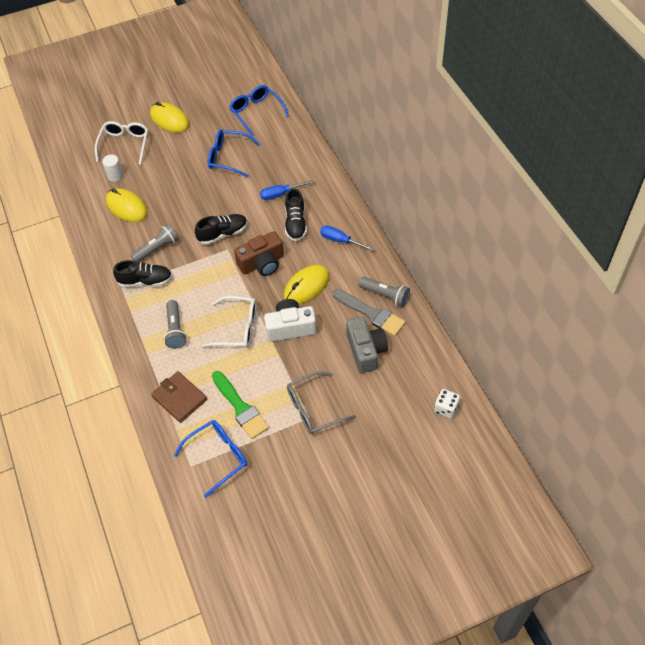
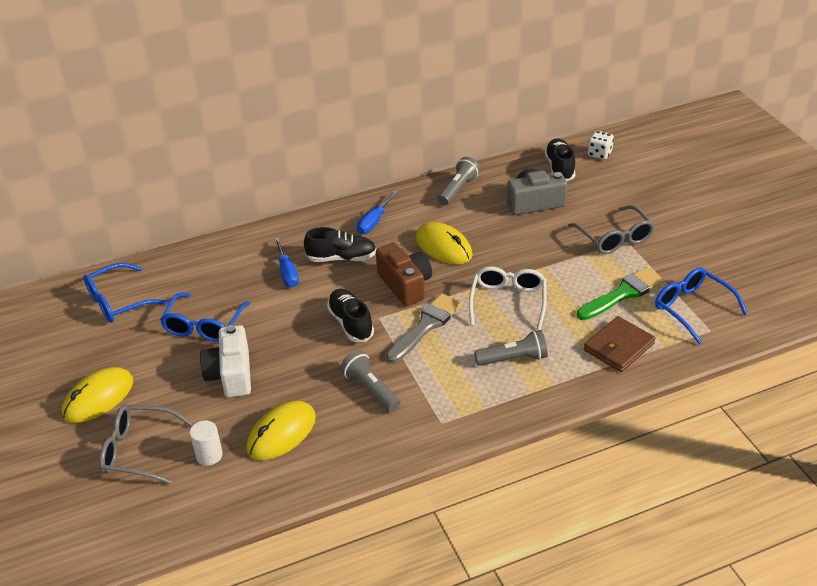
camera: 90 degrees left, 15 degrees down
(124, 145) = (139, 451): white glasses -> grey glasses
(145, 281) = (430, 397): black shoe -> black shoe (559, 168)
(290, 327) = (505, 258): white camera -> white camera (231, 374)
(371, 314) = (484, 199): grey brush -> grey brush (426, 326)

